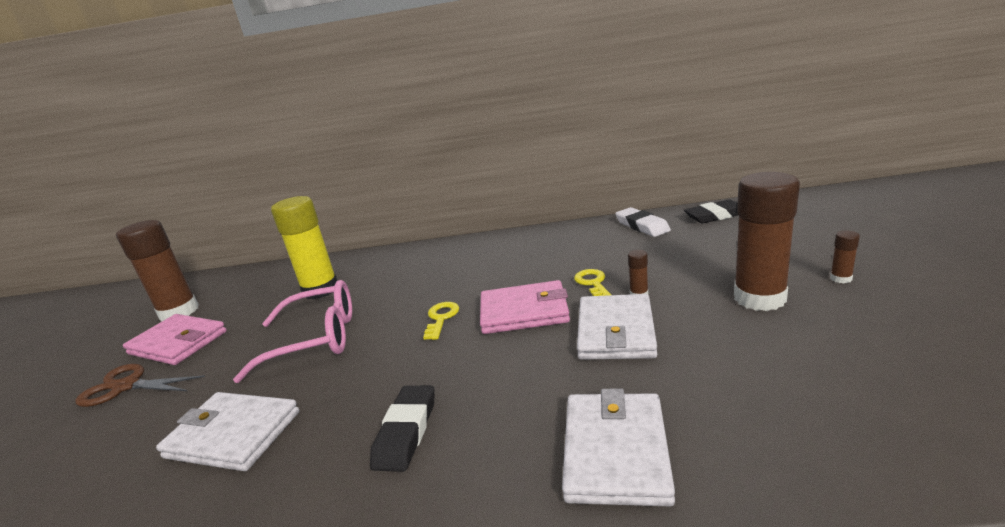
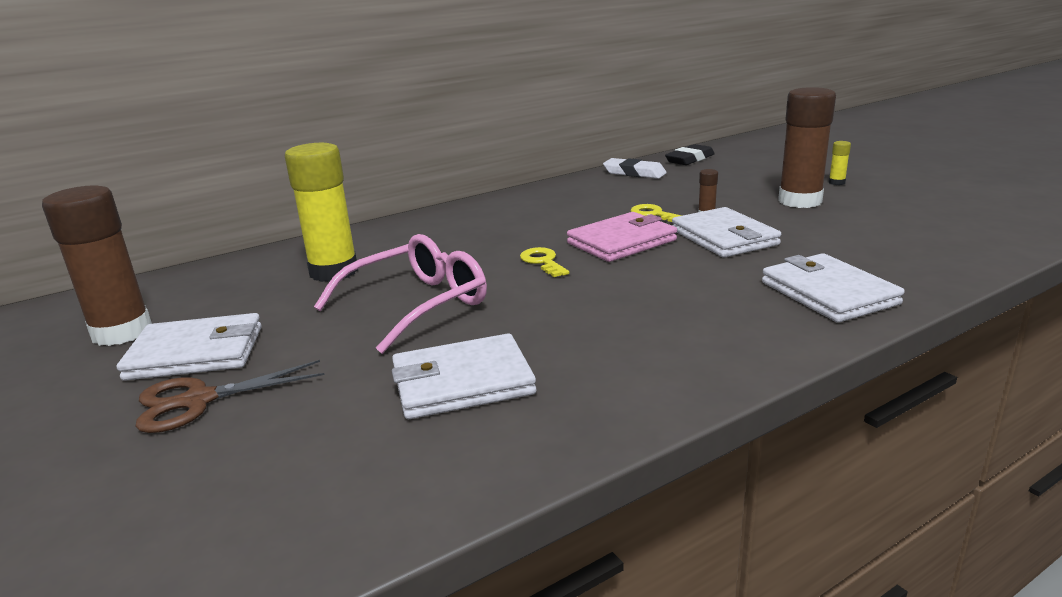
camera: 35 degrees left, 0 degrees up
(178, 343) = (196, 353): pink wallet -> white wallet
(406, 431) = (649, 329): black eraser -> none
(841, 278) = (836, 182): brown glue stick -> yellow glue stick

